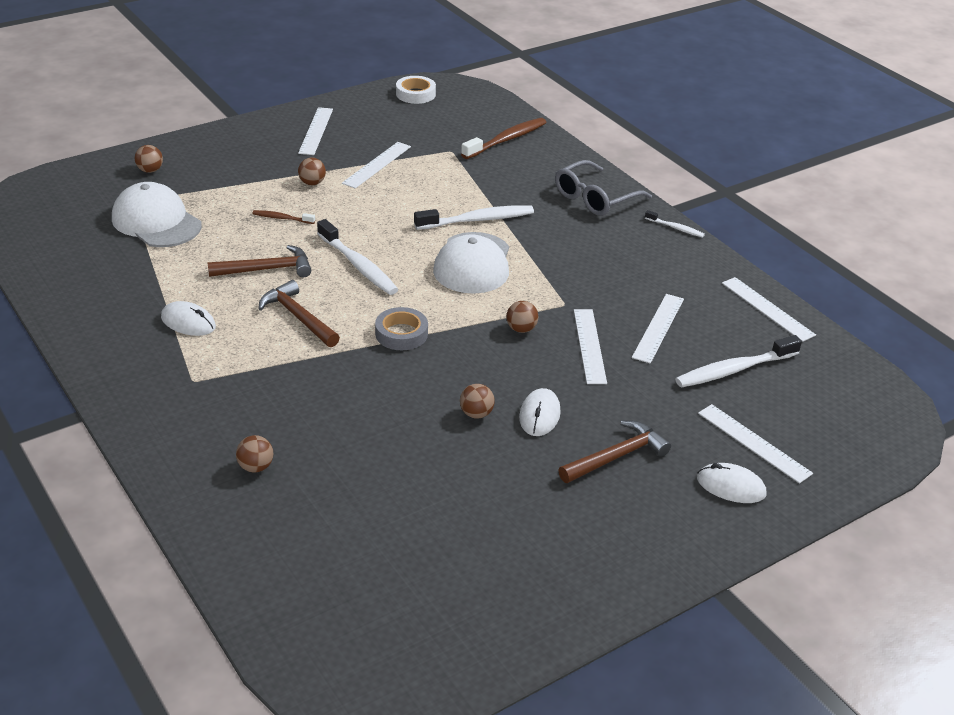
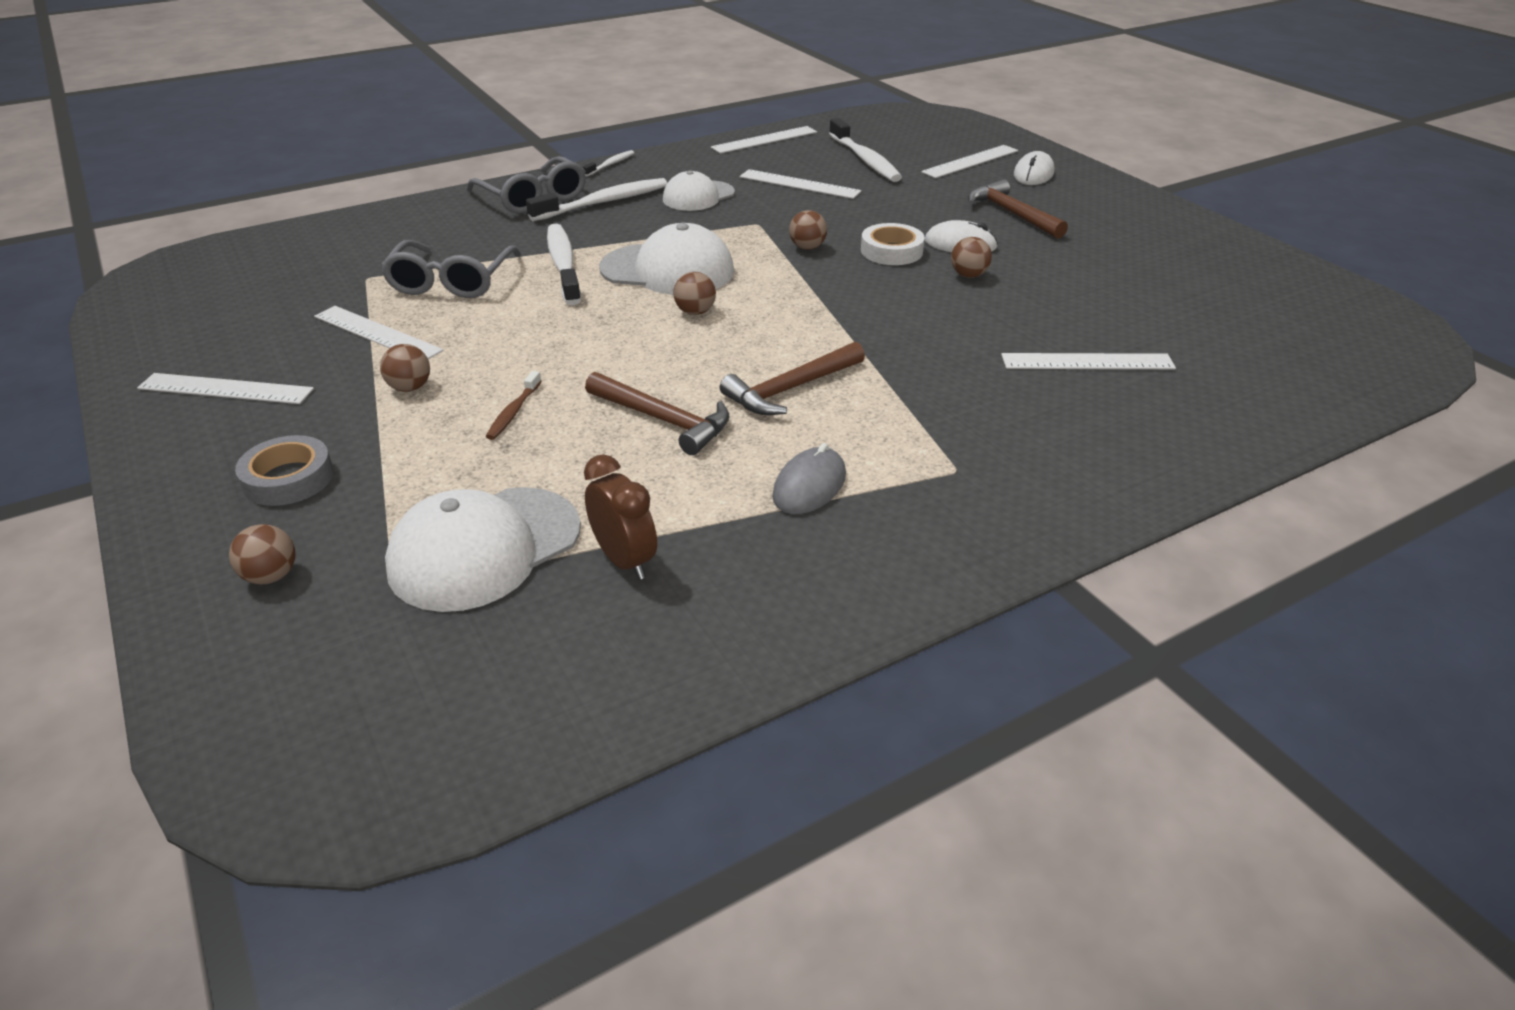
camera: 85 degrees left, 0 degrees up
(136, 262) = (624, 560): none -> brown clock
(188, 322) = (809, 486): white mouse -> grey mouse
(255, 467) = (1119, 409): brown ball -> brown ball (695, 312)
(267, 269) = (664, 420): brown hammer -> brown hammer turned 135 degrees clockwise
(358, 265) = (662, 346): white toothbrush -> white toothbrush (603, 202)
(401, 334) = (823, 316): grey tape -> grey tape (288, 478)
(415, 94) = (158, 302): white tape -> white tape (891, 251)
(447, 181) = (451, 282): none -> grey glasses
(506, 140) = (356, 241): brown toothbrush -> none
(589, 346) = (834, 216): white ruler -> white ruler (1087, 362)
(616, 274) = (698, 196): none -> white cap

